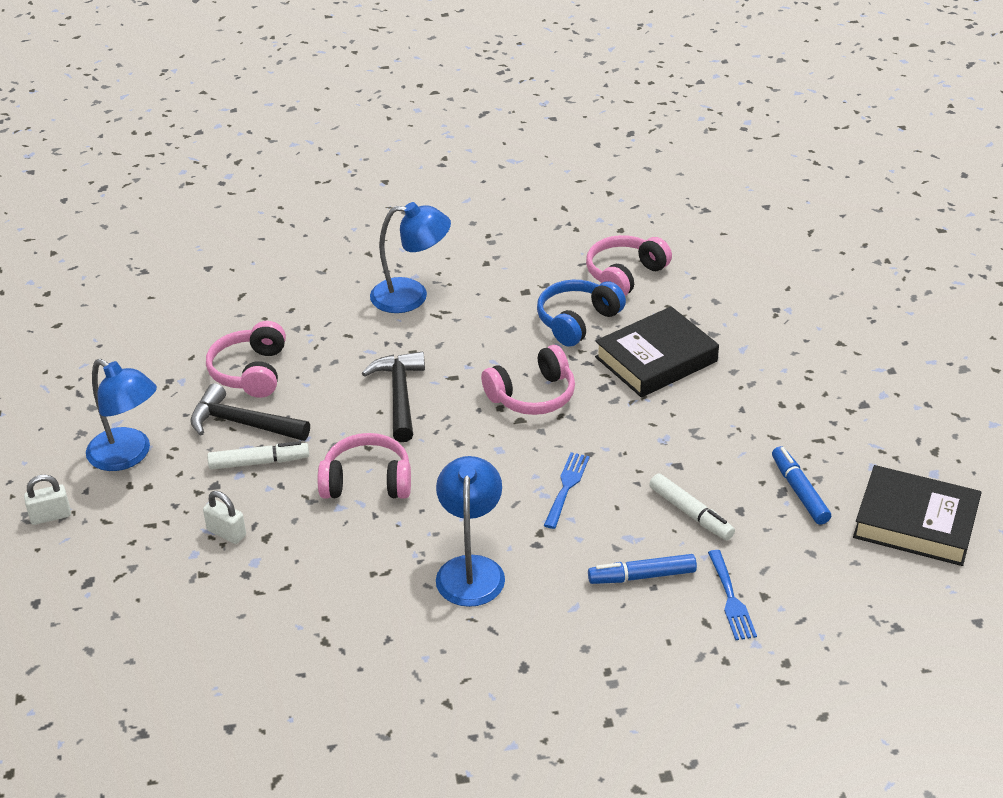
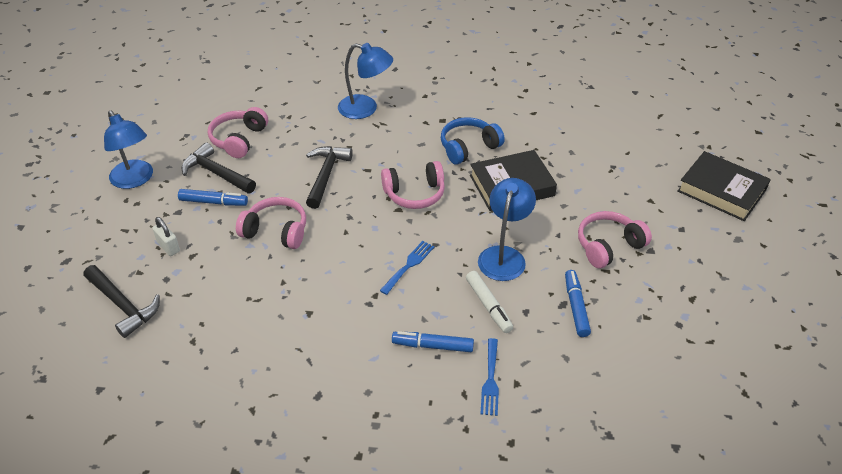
camera: 15 degrees right, 5 degrees up
(50, 516) = (67, 210): white padlock -> none
(204, 620) = (123, 305): none -> black hammer
(259, 462) = (213, 202): white marker -> blue marker
(471, 569) = (315, 311): blue lamp -> blue lamp (504, 255)
(625, 275) = (515, 122): pink headphones -> pink headphones (608, 246)
(915, 523) = (655, 352): black book -> black book (721, 191)

